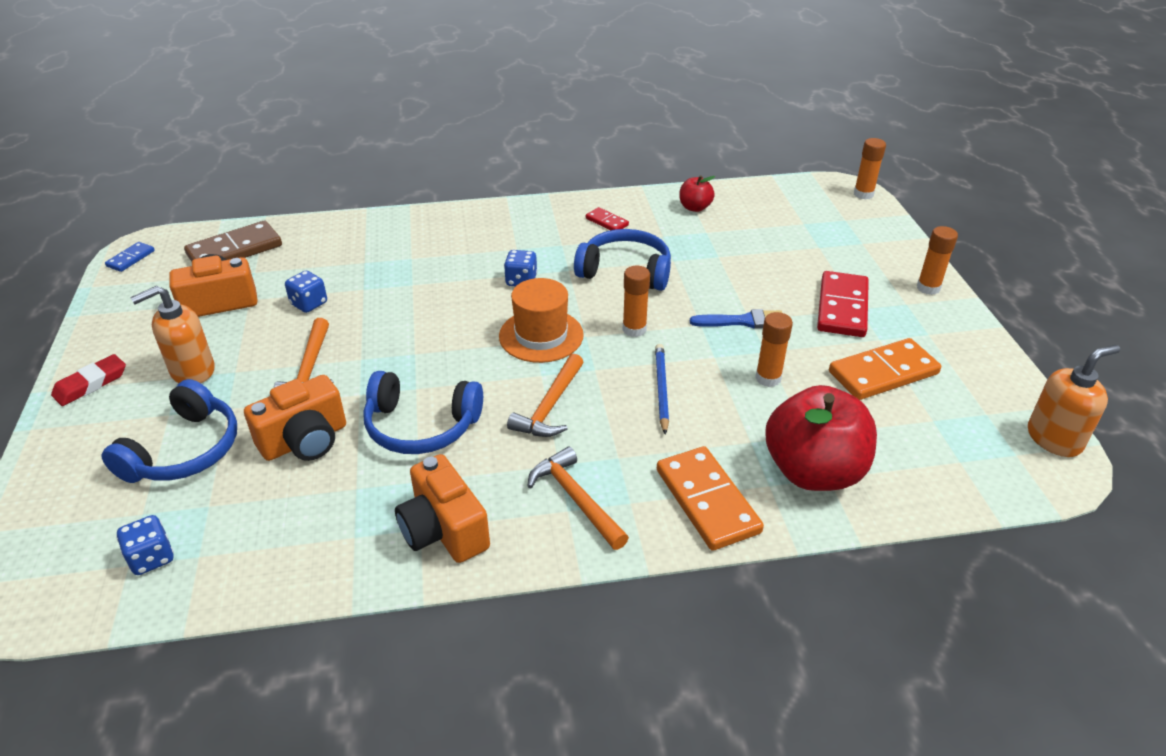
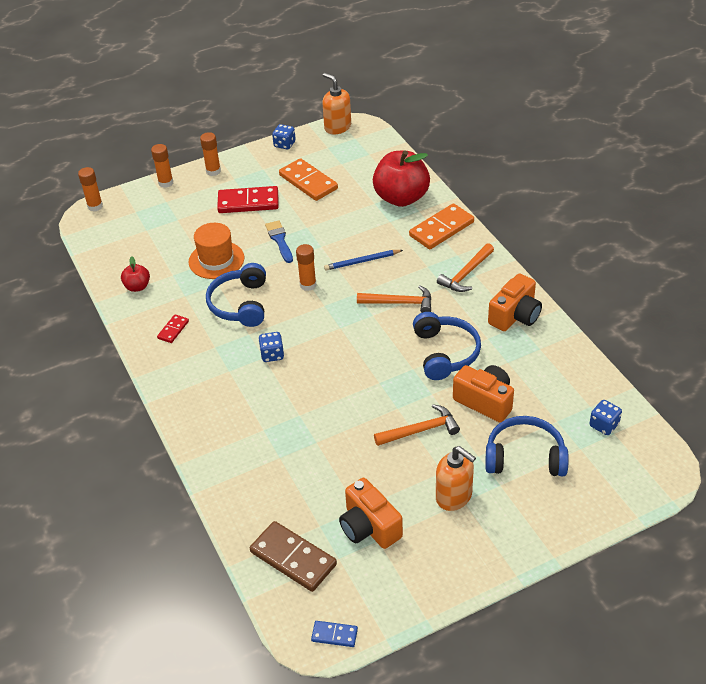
camera: 105 degrees left, 5 degrees up
(91, 384) = (496, 551): red eraser -> none
(309, 304) = (348, 466): blue dice -> blue dice (284, 144)
(541, 335) = (333, 326): orange hat -> orange hat (216, 260)
(768, 378) = (332, 222): orange glue stick -> orange glue stick (166, 183)

